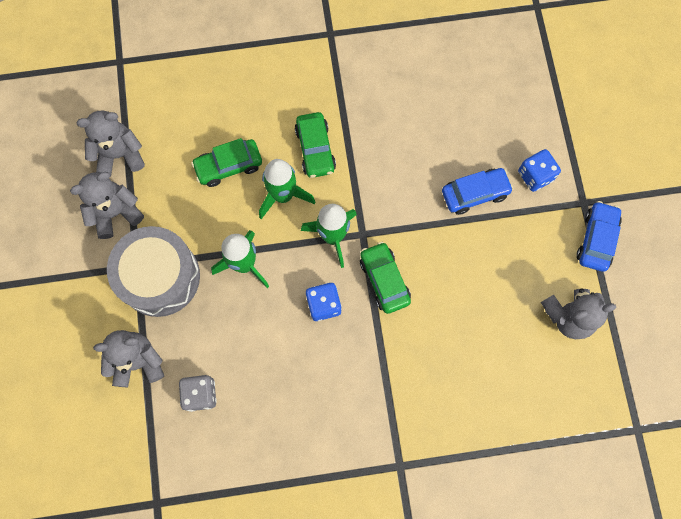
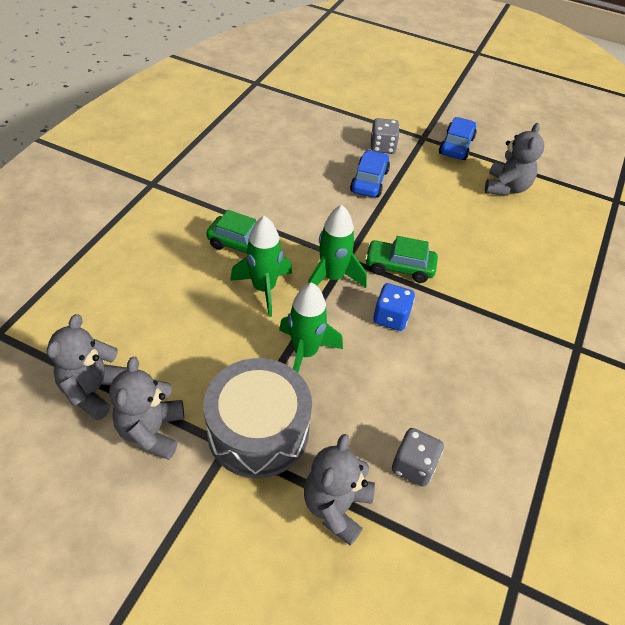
camera: 60 degrees left, 25 degrees down
(228, 166) = (197, 310): green car -> none
(535, 176) = (382, 147): blue dice -> grey dice
(596, 239) = (456, 146): blue car -> blue car turned 60 degrees clockwise

